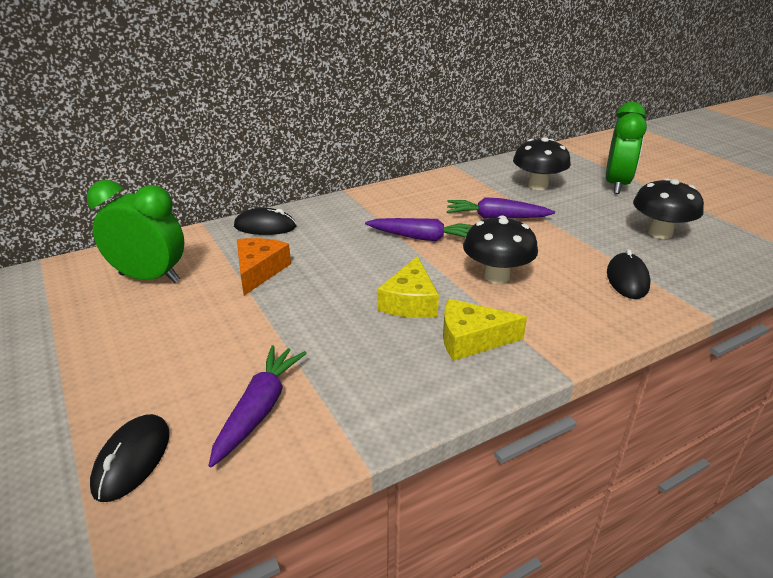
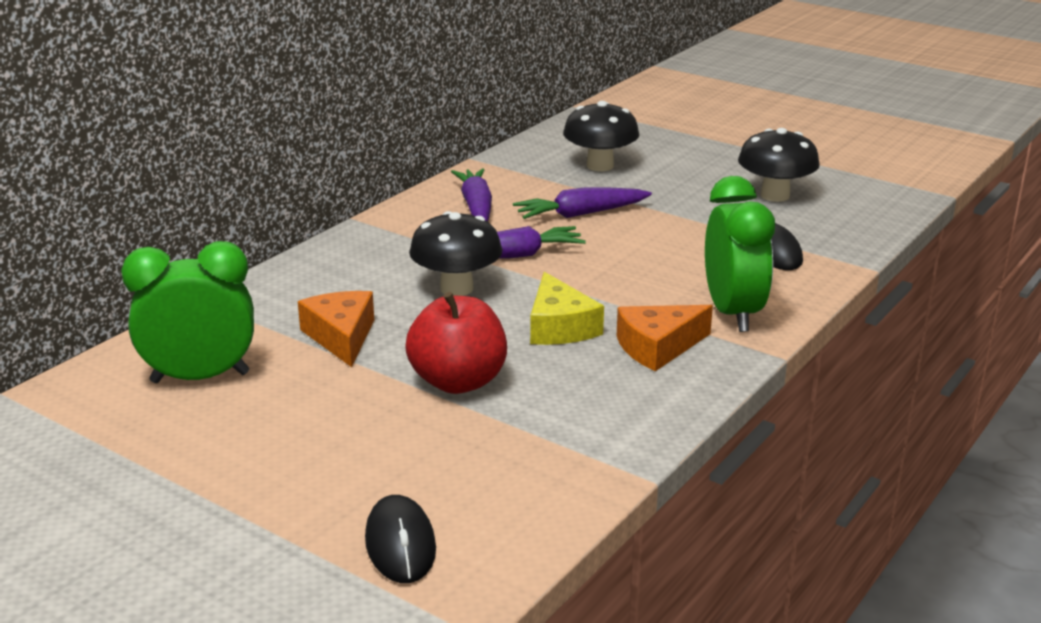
camera: 25 degrees left, 5 degrees down
(259, 409) = (492, 466): purple carrot -> purple carrot (476, 207)
(265, 226) = (291, 284): black mouse -> none
(301, 327) = (458, 382): none -> red apple
(471, 339) = (658, 347): yellow cheese -> orange cheese
(496, 276) = (633, 279): black mushroom -> black mushroom (456, 288)
(616, 185) = (691, 148): green clock -> green clock (733, 313)

